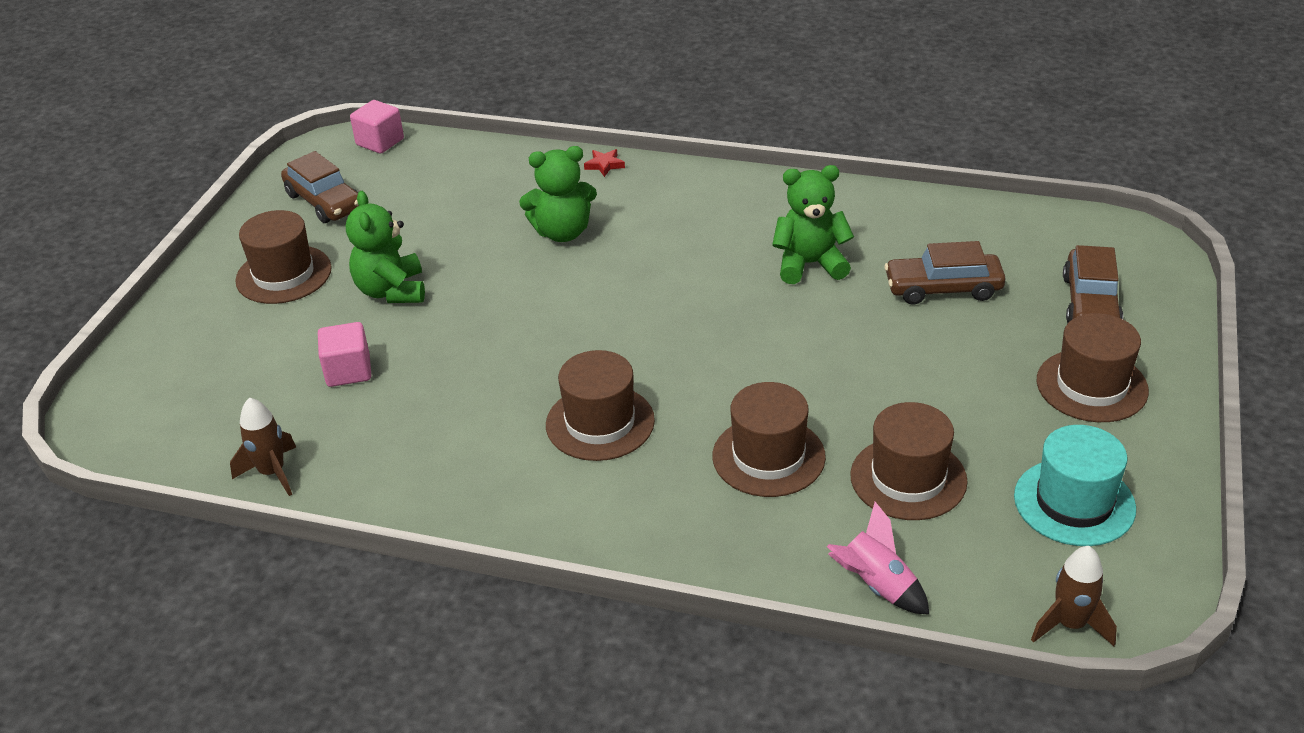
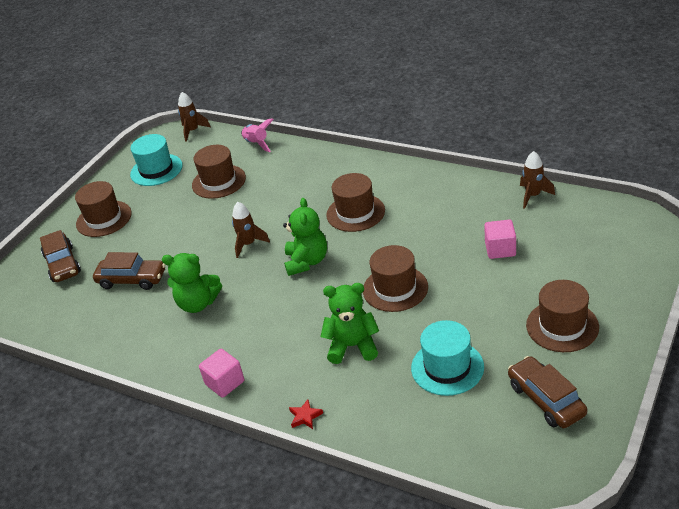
camera: 165 degrees left, 0 degrees up
(380, 142) = (506, 476): pink cube -> pink cube (225, 383)
(391, 291) = (478, 305): green teddy bear -> green teddy bear (307, 262)
(438, 221) = (447, 367): none -> turquoise hat
(768, 456) = (277, 193): brown hat -> brown hat (395, 288)
(775, 355) = (248, 244): none -> brown rocket
(1090, 303) = (62, 264): brown car -> brown car turned 135 degrees clockwise

